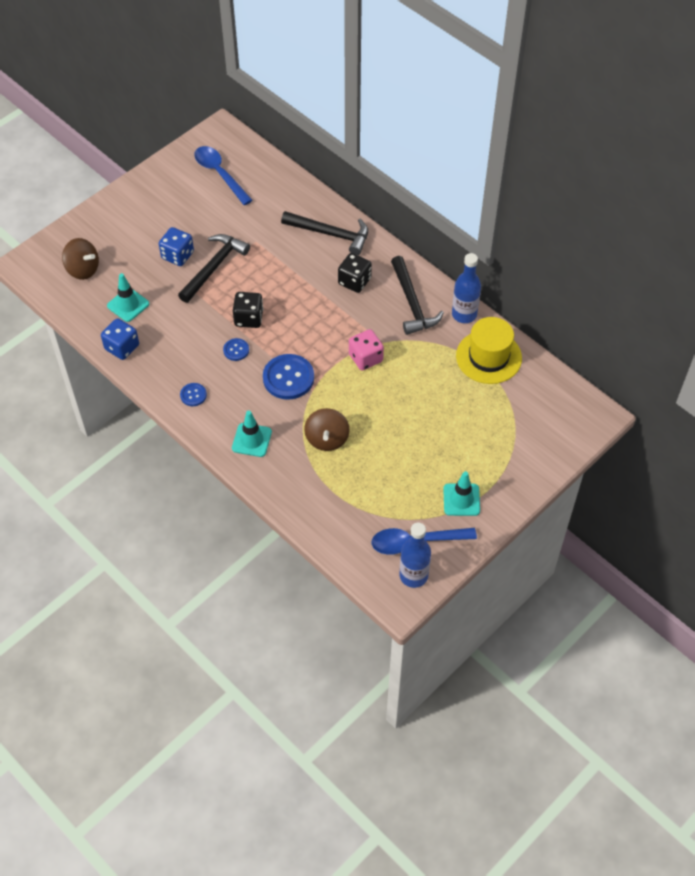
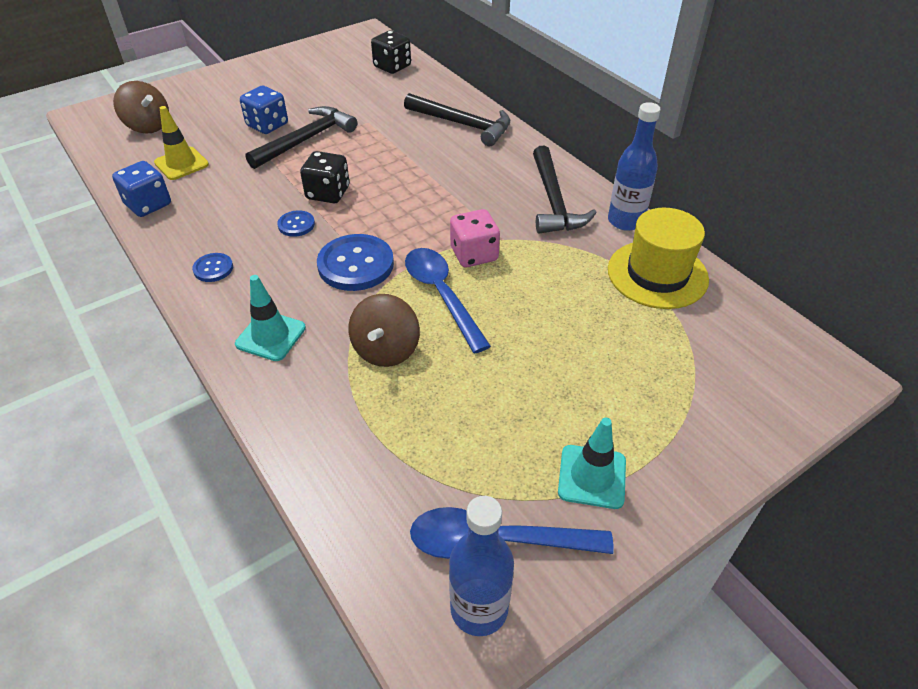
camera: 10 degrees right, 10 degrees down
(128, 305) = (181, 164): turquoise traffic cone -> yellow traffic cone
(219, 174) = (349, 64): blue spoon -> blue spoon (441, 295)
(354, 281) = (480, 171): black dice -> black dice (392, 66)

